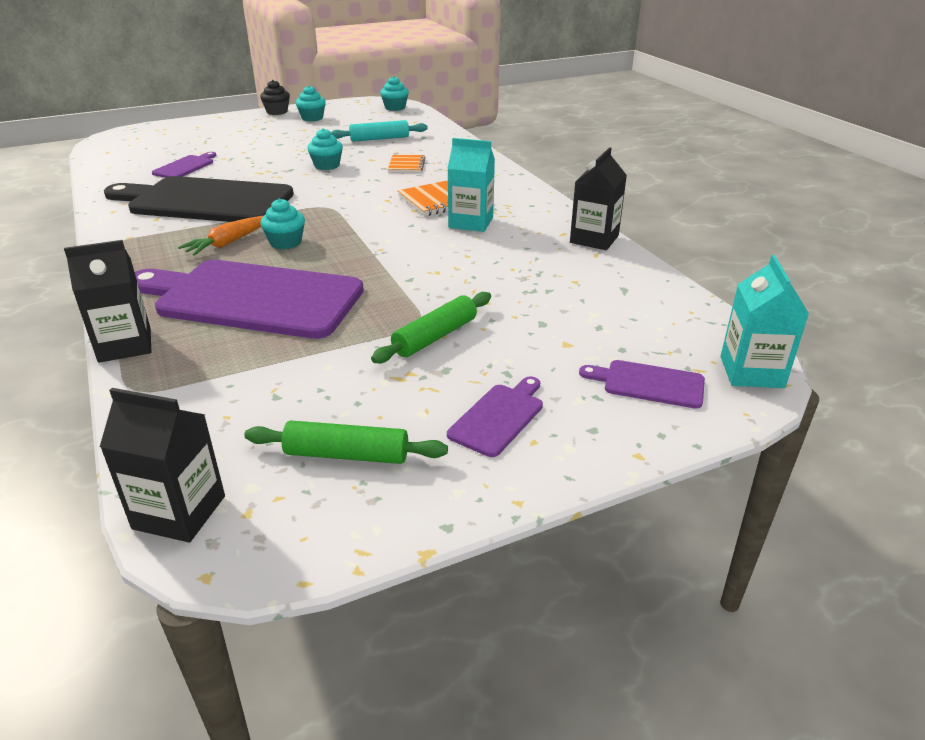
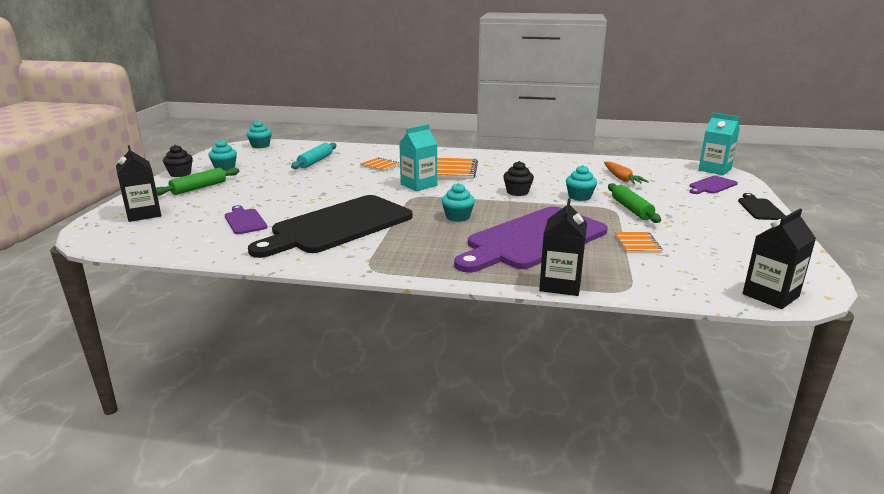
camera: 55 degrees left, 10 degrees down
(228, 243) = (432, 232): orange carrot -> orange carrot (621, 178)
(297, 368) = (637, 244): none -> orange notebook
(327, 165) = (338, 183): turquoise cupcake -> turquoise cupcake (579, 197)
(346, 454) = (736, 250): green rolling pin -> green rolling pin (199, 188)
(410, 251) = (517, 192): none -> black cupcake
(471, 222) = (498, 173): turquoise carton -> turquoise carton (418, 185)
(499, 417) = (721, 215): purple cutting board -> none
(584, 452) = (760, 208): none -> black cutting board
(594, 239) = (556, 158): black carton -> black carton (144, 214)

